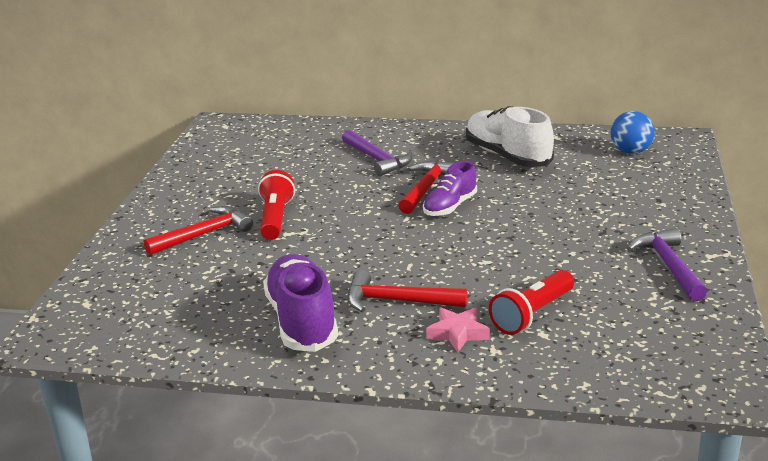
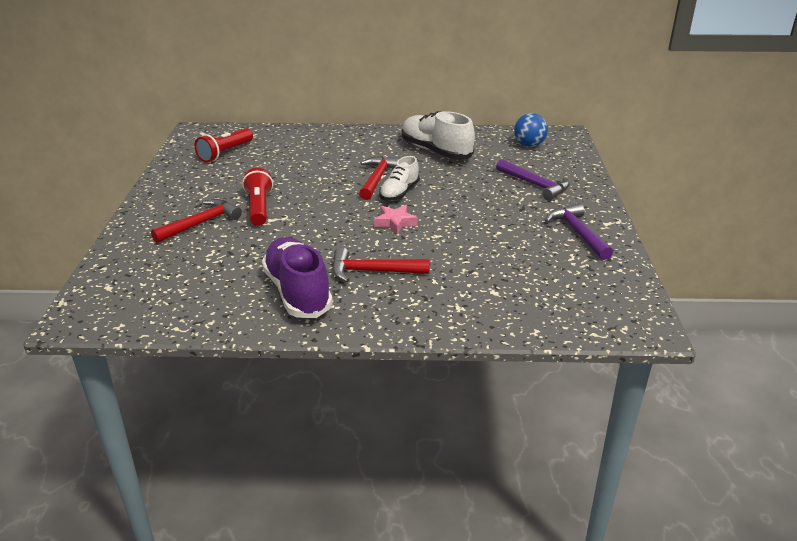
camera: 10 degrees left, 5 degrees up
(377, 159) = (333, 157): purple hammer -> purple hammer (535, 185)
(450, 207) = (399, 193): purple shoe -> white shoe
(458, 333) = (427, 295): pink star -> pink star (395, 222)
(532, 315) = (482, 277): red flashlight -> red flashlight (225, 153)

